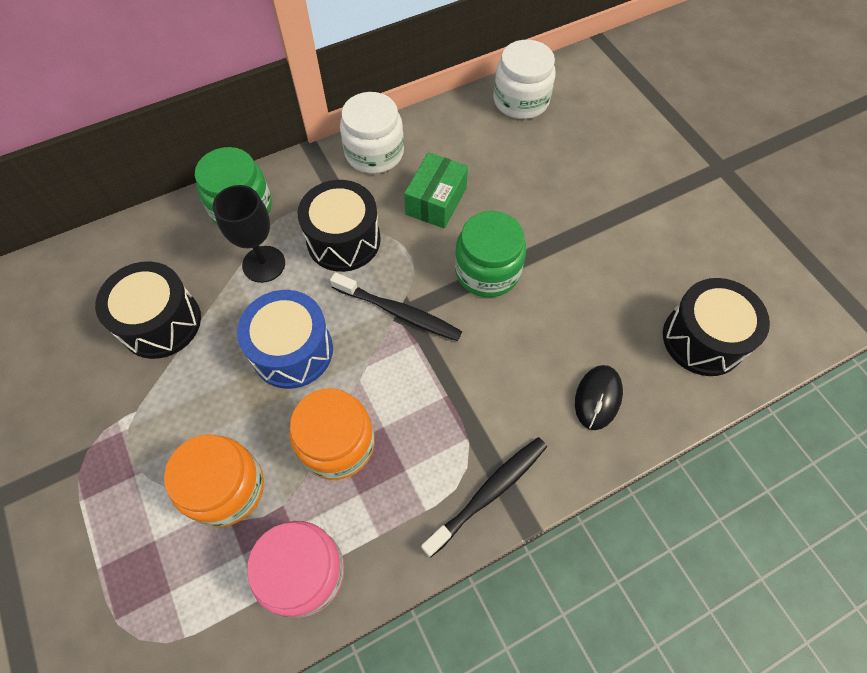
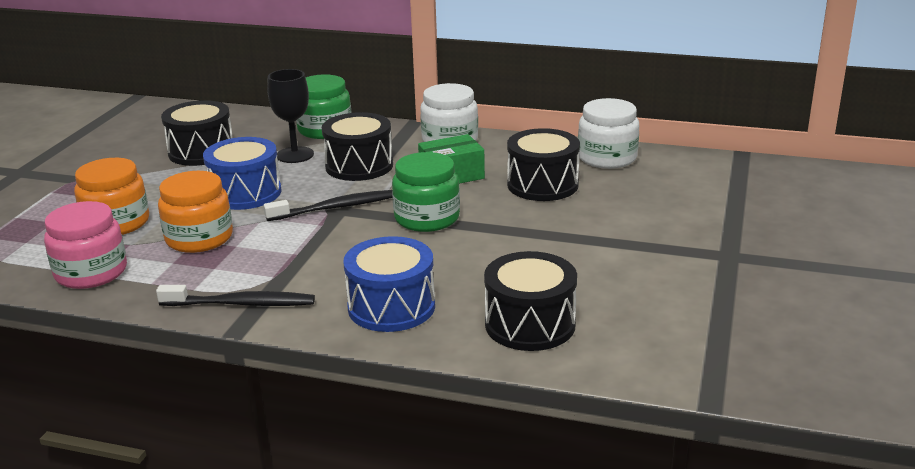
camera: 45 degrees right, 35 degrees down
(399, 312) = (335, 208): black toothbrush -> black toothbrush turned 90 degrees counterclockwise
(517, 167) = (542, 185): none -> black drum
(598, 398) = (391, 307): black mouse -> blue drum

